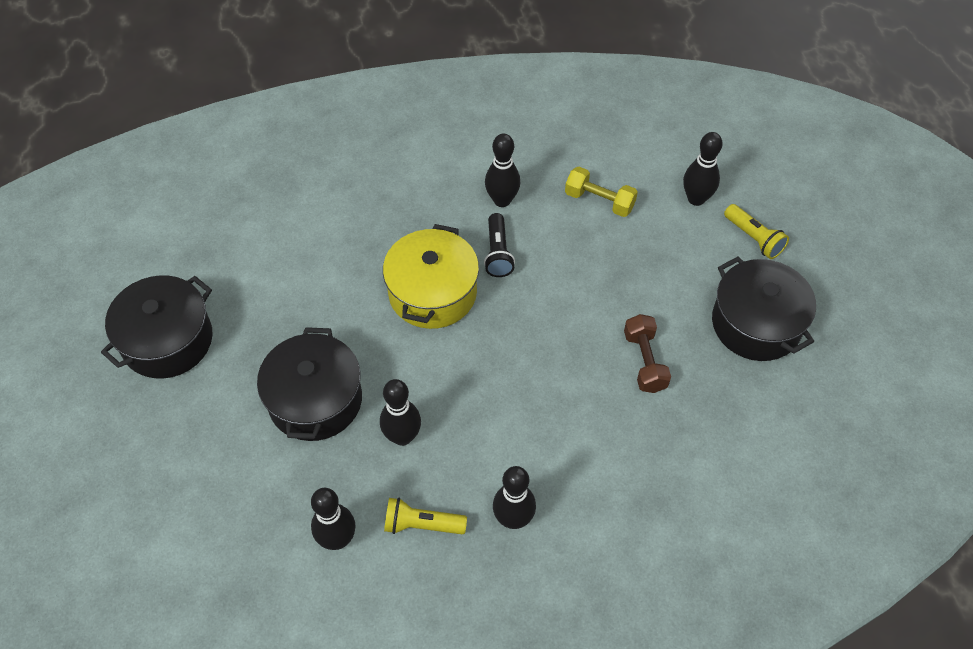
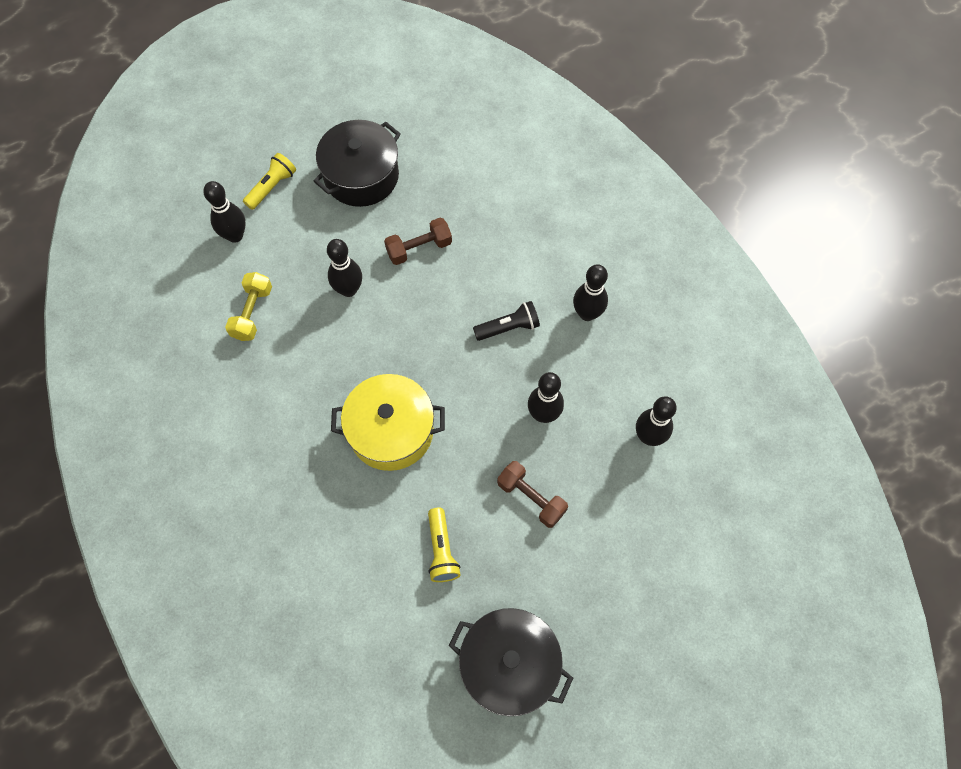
camera: 105 degrees left, 10 degrees up
(315, 400) = (531, 498): black pot -> brown dumbbell
(422, 524) = (614, 377): yellow flashlight -> yellow flashlight (441, 550)
(498, 253) = (332, 386): black flashlight -> black flashlight (508, 327)
(502, 200) = (267, 397): black bowling pin -> black bowling pin (348, 289)

